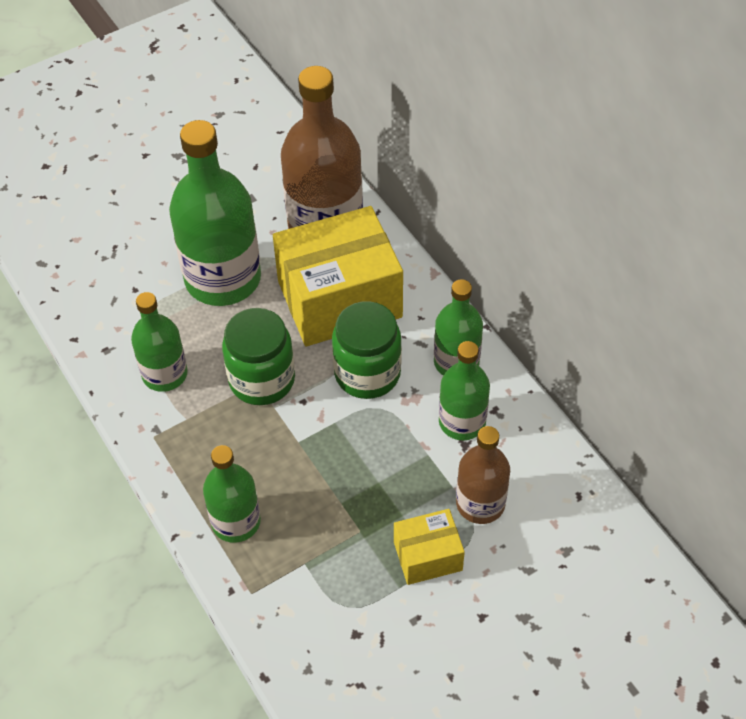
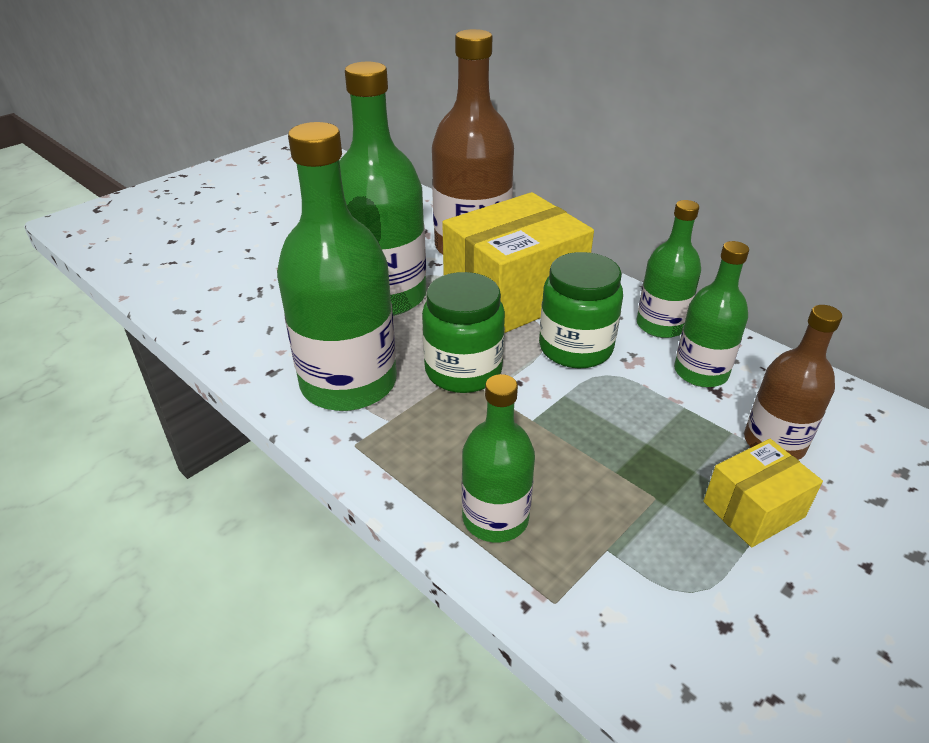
camera: 15 degrees left, 15 degrees down
(165, 374) = (348, 383): green bottle -> green bottle, size x1.76

